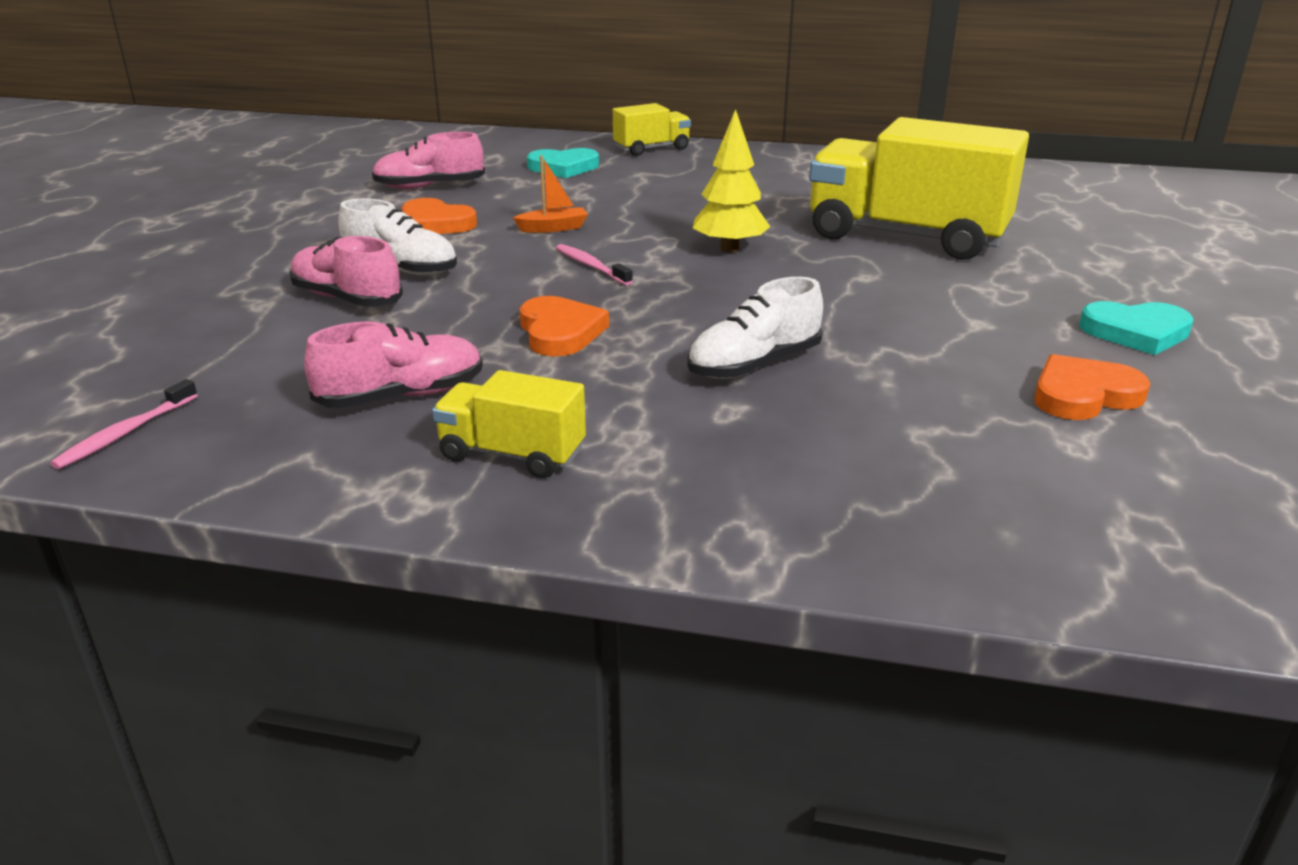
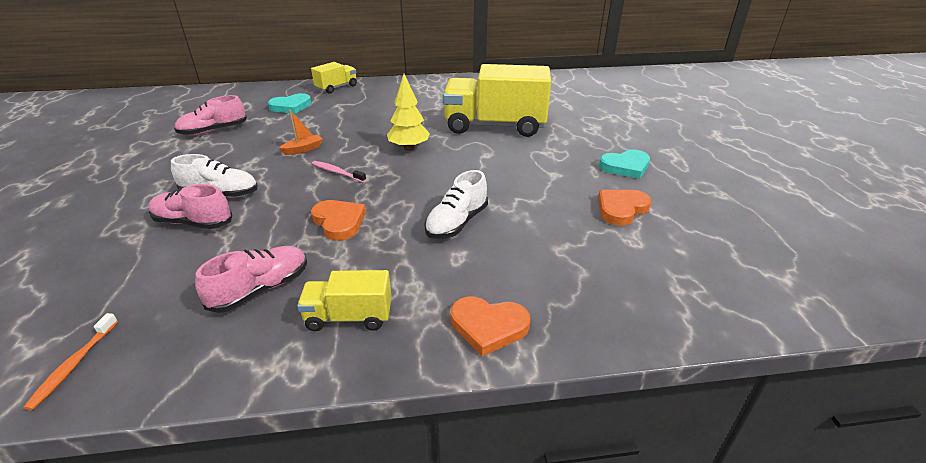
camera: 20 degrees left, 5 degrees up
(125, 433) = (74, 365): pink toothbrush -> orange toothbrush
(435, 223) = (228, 157): orange heart -> orange heart (488, 326)

